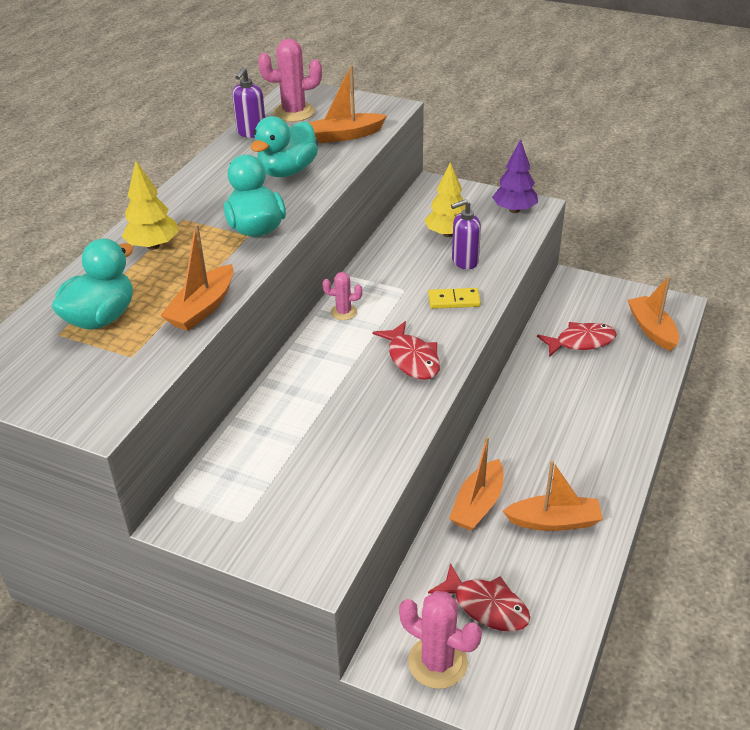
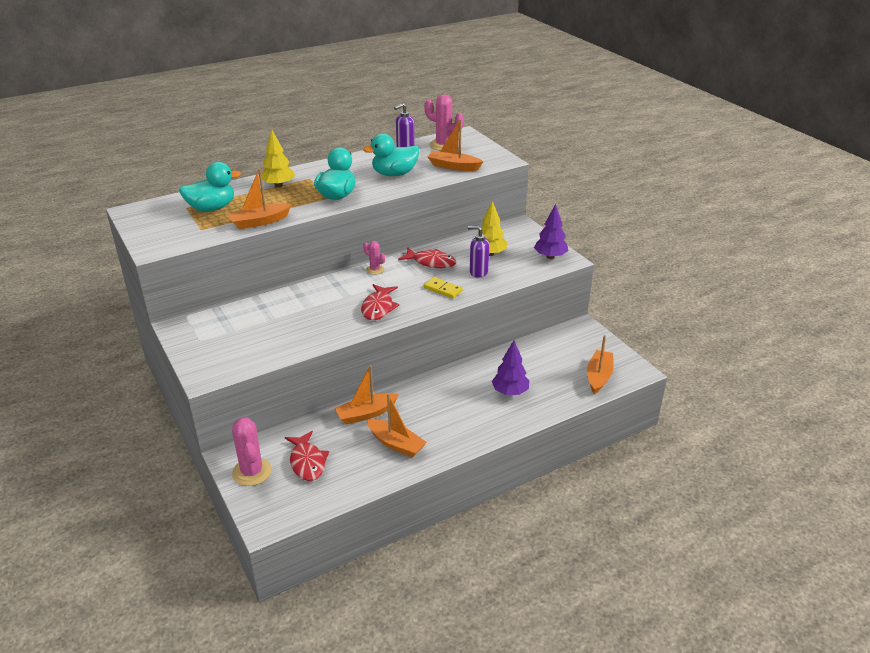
camera: 35 degrees right, 5 degrees down
(581, 342) = (540, 362): red fish -> red fish (431, 262)
(592, 392) = (510, 392): none -> purple tree

